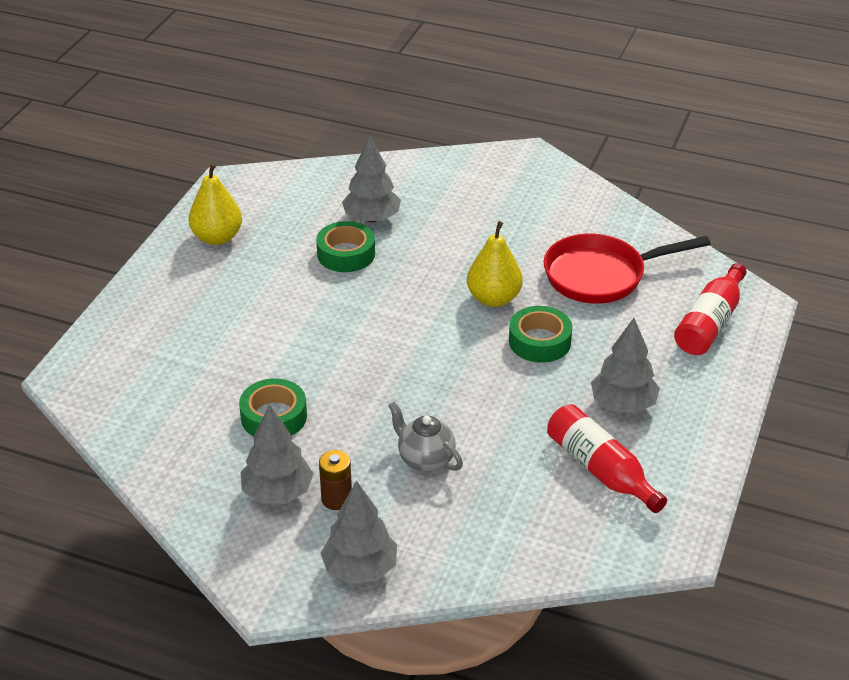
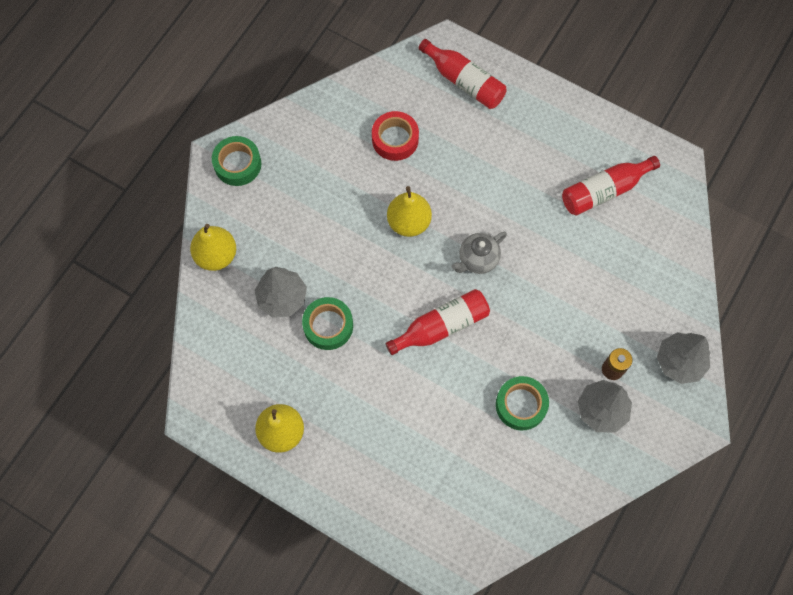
camera: 80 degrees left, 30 degrees up
(364, 339) = (441, 326): none -> red bottle
(410, 169) = (216, 255): none -> yellow pear
(425, 459) = (580, 303): grey teapot -> grey teapot (477, 260)
(539, 341) = (465, 200): green tape -> green tape (237, 164)
(601, 275) = (395, 139): red pan -> red tape
(623, 404) = (542, 161): grey tree -> none

